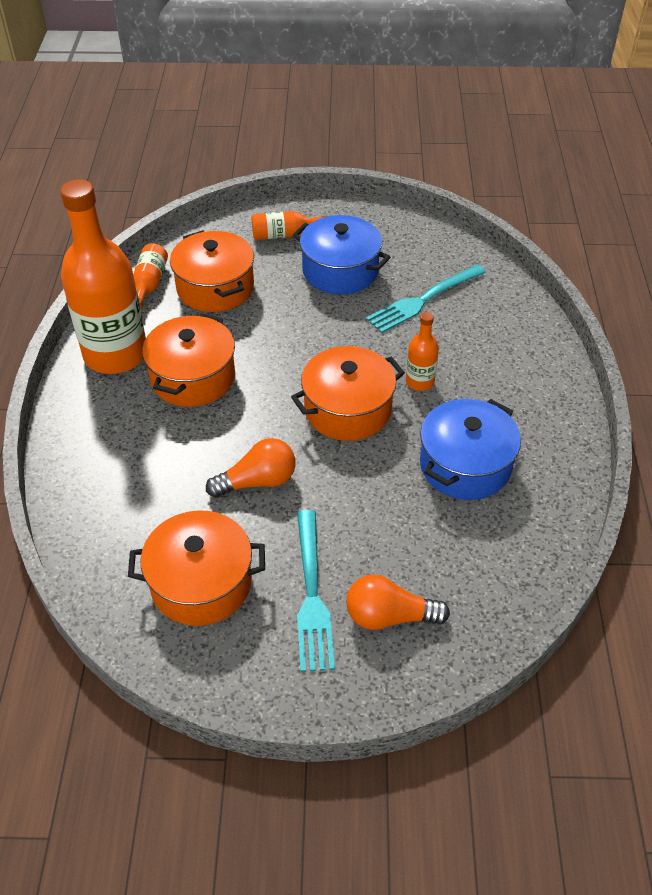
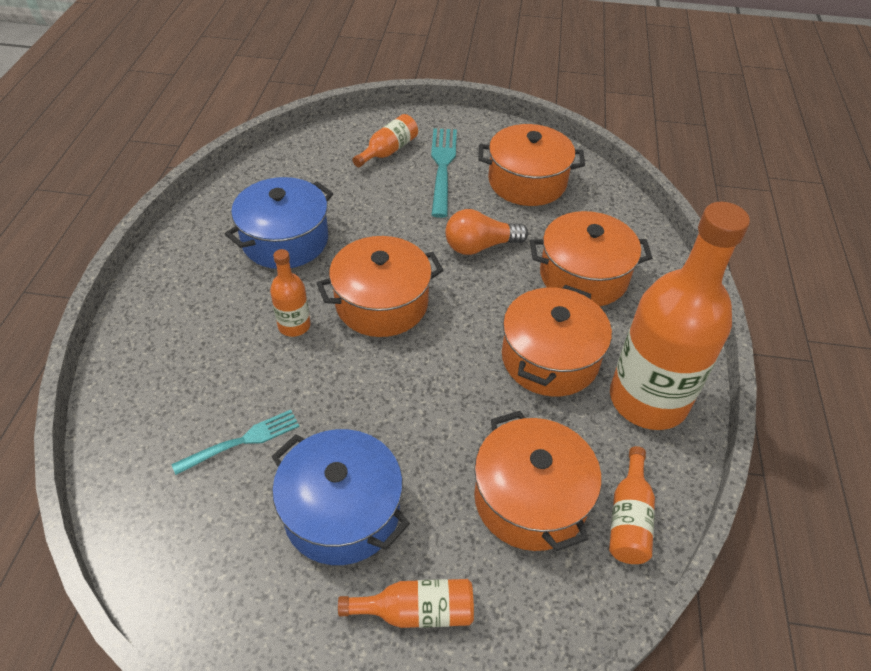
camera: 175 degrees left, 0 degrees up
(150, 458) = (583, 276): none -> orange pot
(389, 616) = (388, 151): orange light bulb -> orange bottle
(423, 300) = (242, 441): turquoise fork -> turquoise fork, size x0.65

